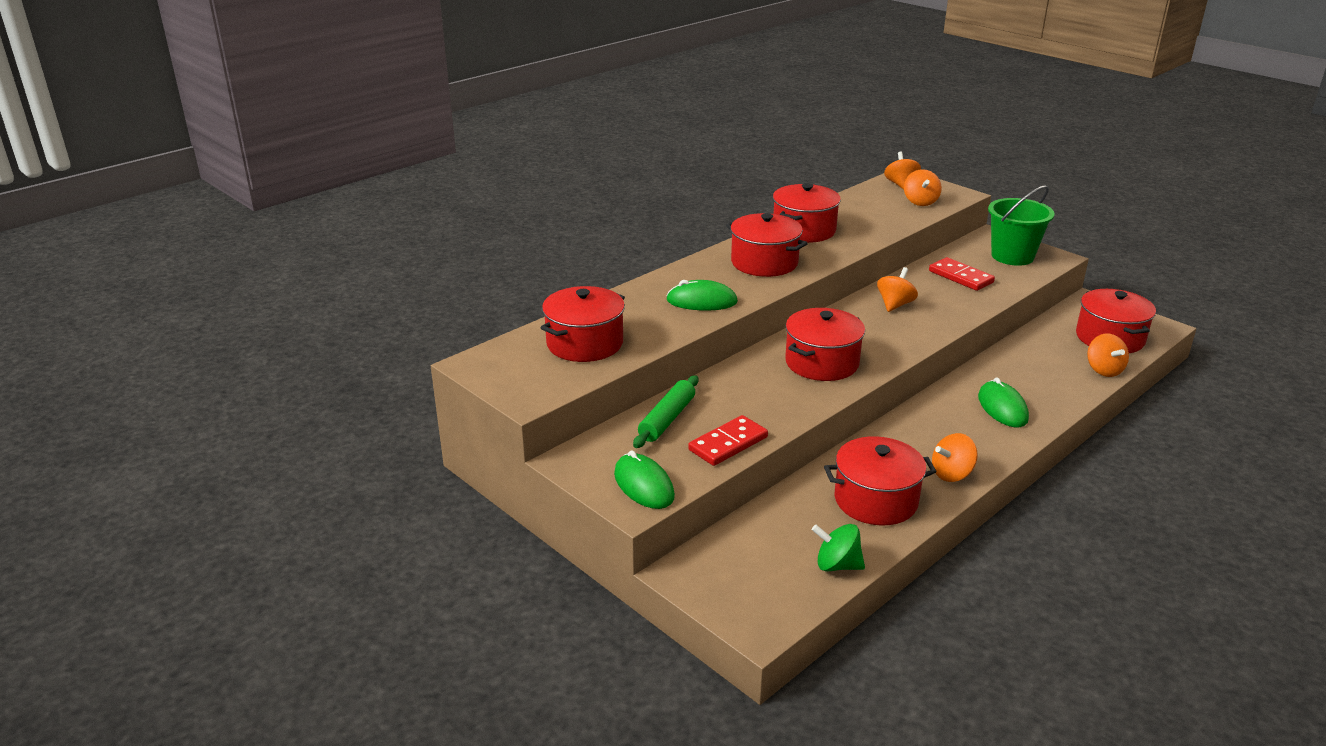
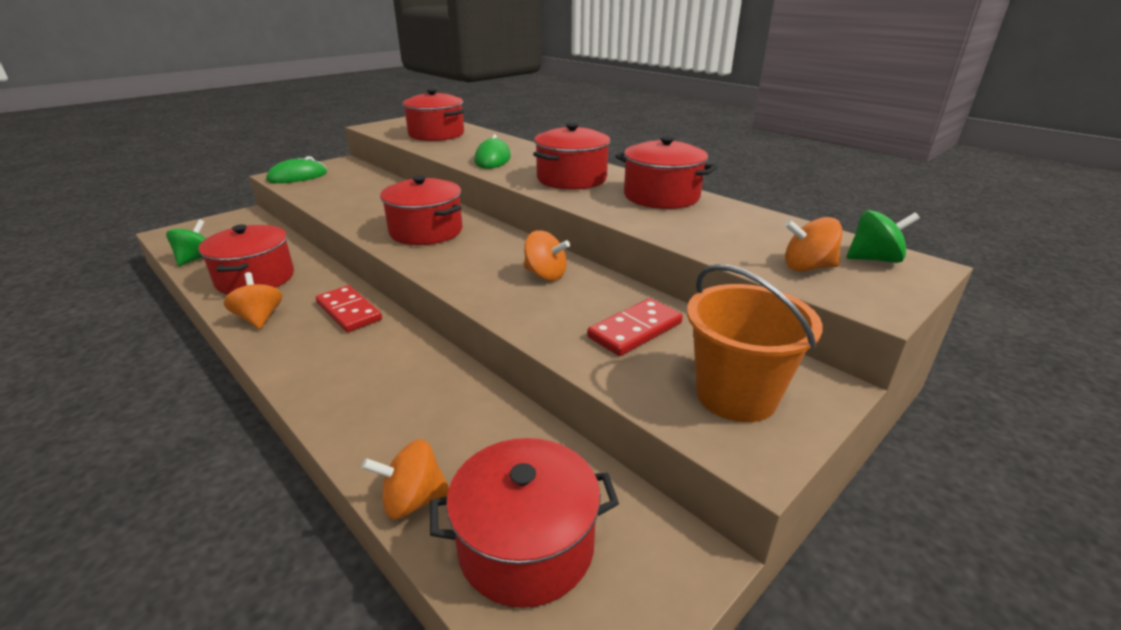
camera: 90 degrees right, 0 degrees up
(667, 419) = (371, 182): green rolling pin -> none
(728, 444) = (324, 197): red domino -> red domino (348, 311)
(901, 185) = (874, 259): orange spinning top -> green spinning top
(1002, 408) = (356, 370): green mouse -> none
(1012, 256) = (736, 395): green bucket -> orange bucket

